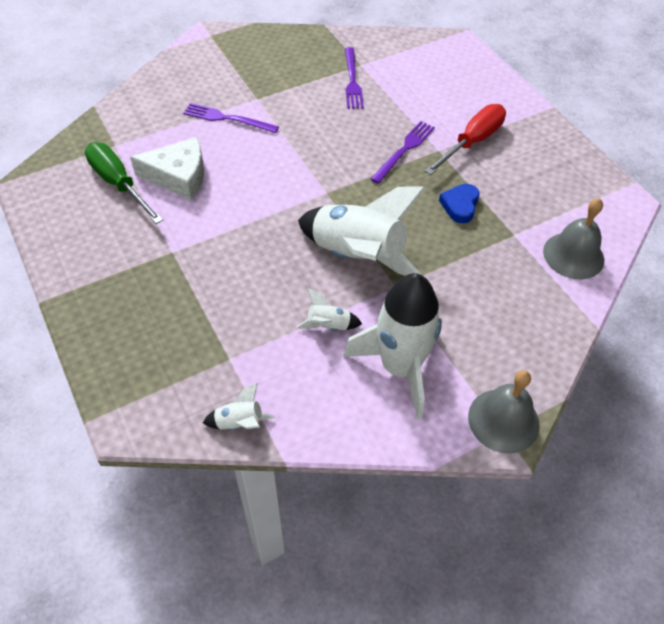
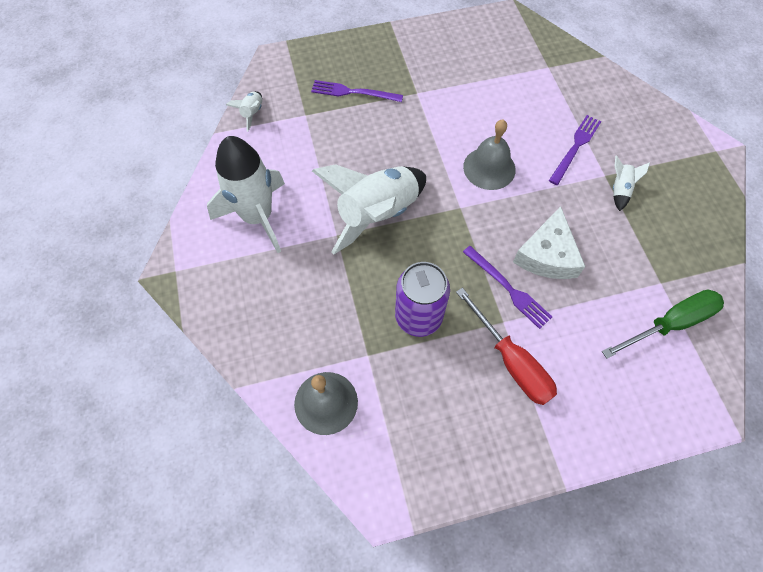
camera: 105 degrees right, 10 degrees up
(119, 184) = (499, 66): green screwdriver -> green screwdriver (670, 324)
(178, 176) = (501, 104): white cheese -> white cheese (547, 255)
(328, 325) = (313, 178): white rocket -> white rocket (620, 189)
(352, 80) = (630, 267): purple fork -> purple fork (353, 92)
(460, 205) = (418, 317): blue heart -> purple can
(503, 420) = (184, 274): grey bell -> grey bell (489, 168)

